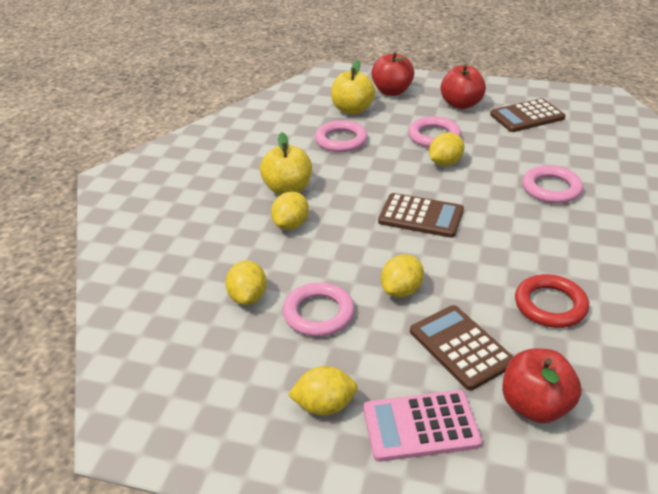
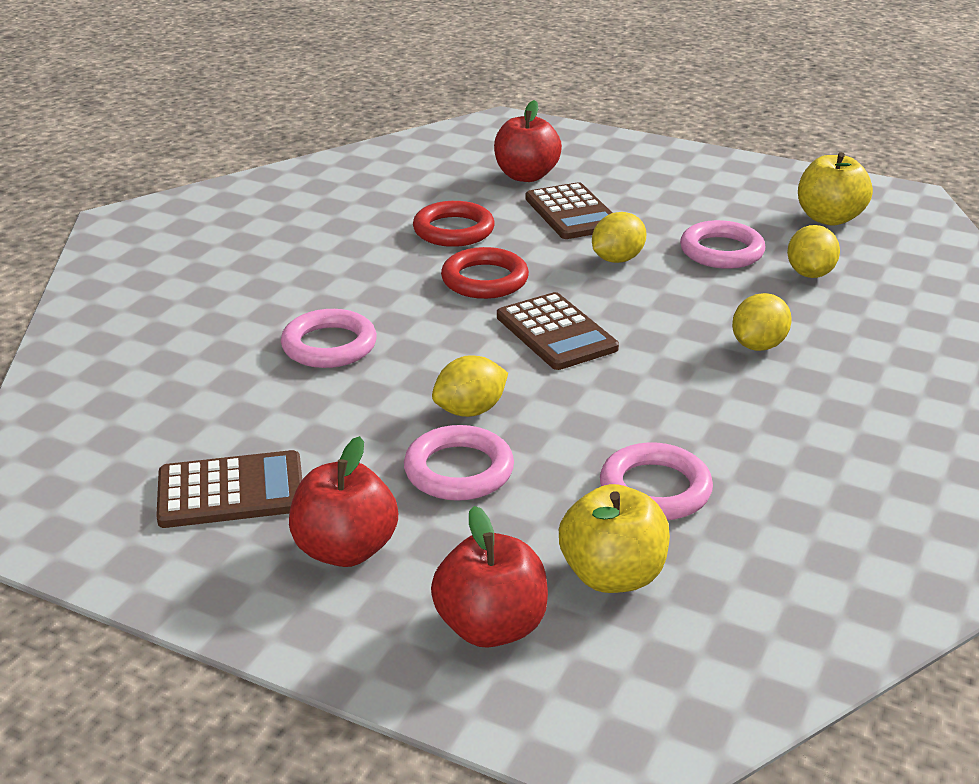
camera: 170 degrees left, 5 degrees down
(287, 189) = (766, 401): yellow apple -> yellow apple (829, 218)
(324, 406) = (720, 194): yellow lemon -> none
(420, 426) = (634, 176): pink calculator -> none
(421, 216) = (556, 333): brown calculator -> brown calculator turned 150 degrees counterclockwise
(491, 254) = (484, 280): none -> red ring

